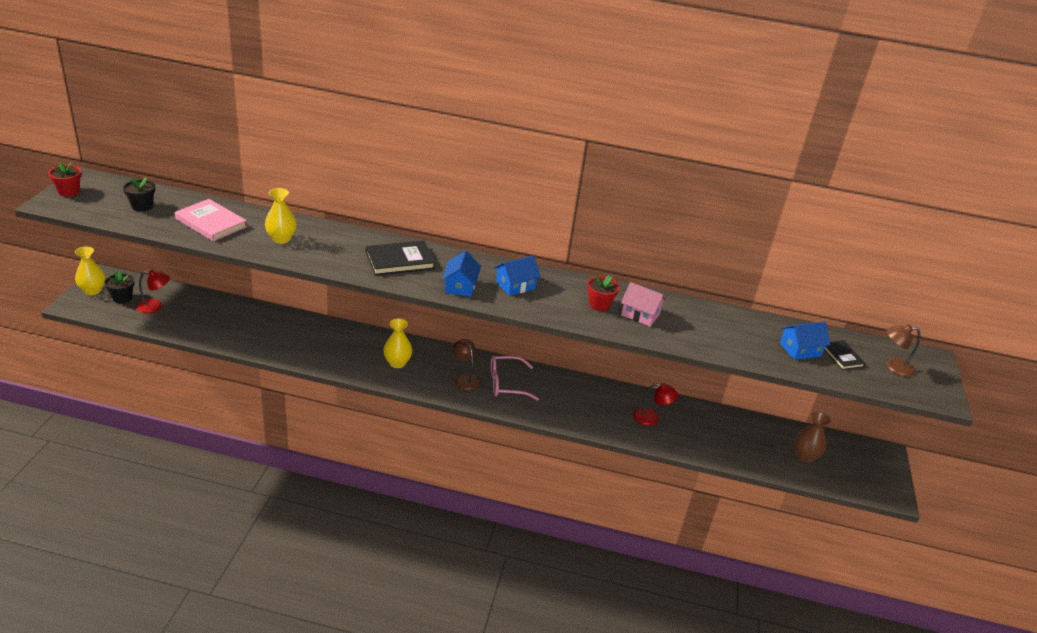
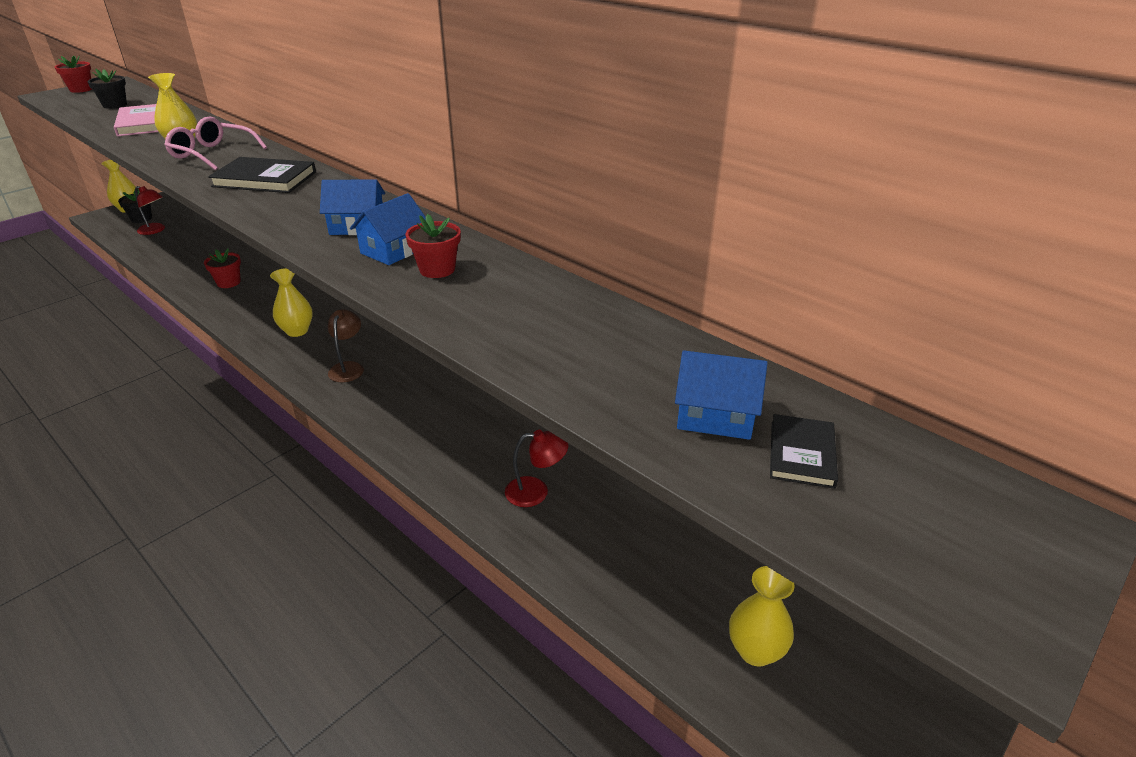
camera: 35 degrees right, 0 degrees up
(292, 338) = (228, 282): none -> red flower pot
(460, 286) = (287, 214): blue house -> blue house (393, 250)
(506, 384) = (389, 386): pink glasses -> pink glasses (212, 154)
(640, 314) = (482, 294): pink house -> none
(651, 418) = (536, 492): red lamp -> red lamp turned 45 degrees counterclockwise
(805, 456) = (755, 651): brown vase -> yellow vase
(893, 367) = (919, 512): brown lamp -> none

